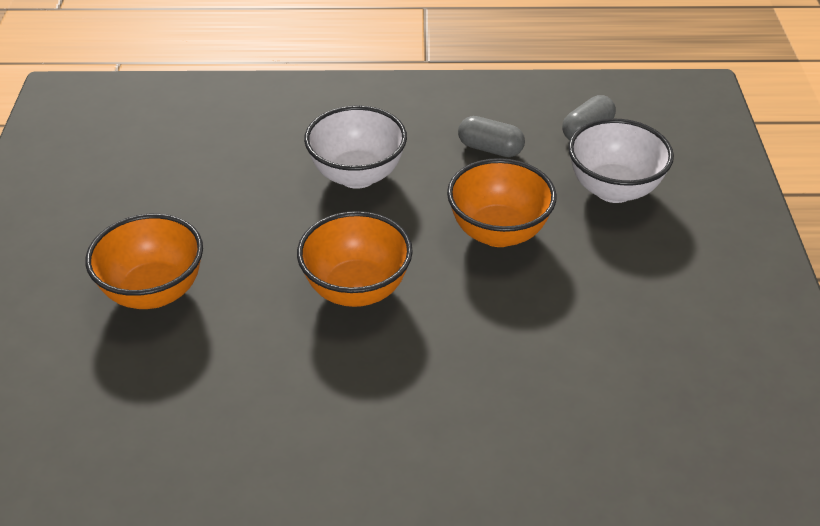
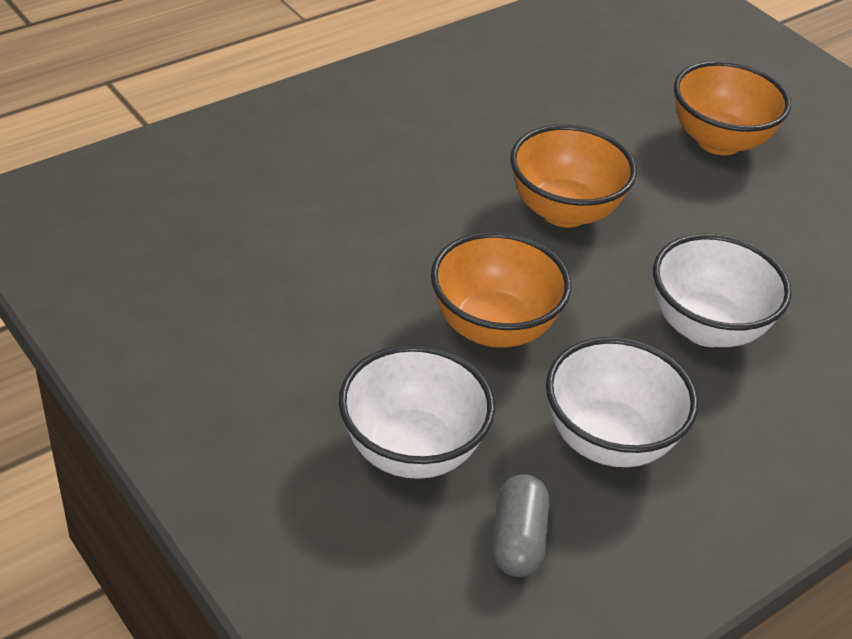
camera: 140 degrees right, 0 degrees up
(490, 149) = (608, 440): grey capsule -> white bowl

